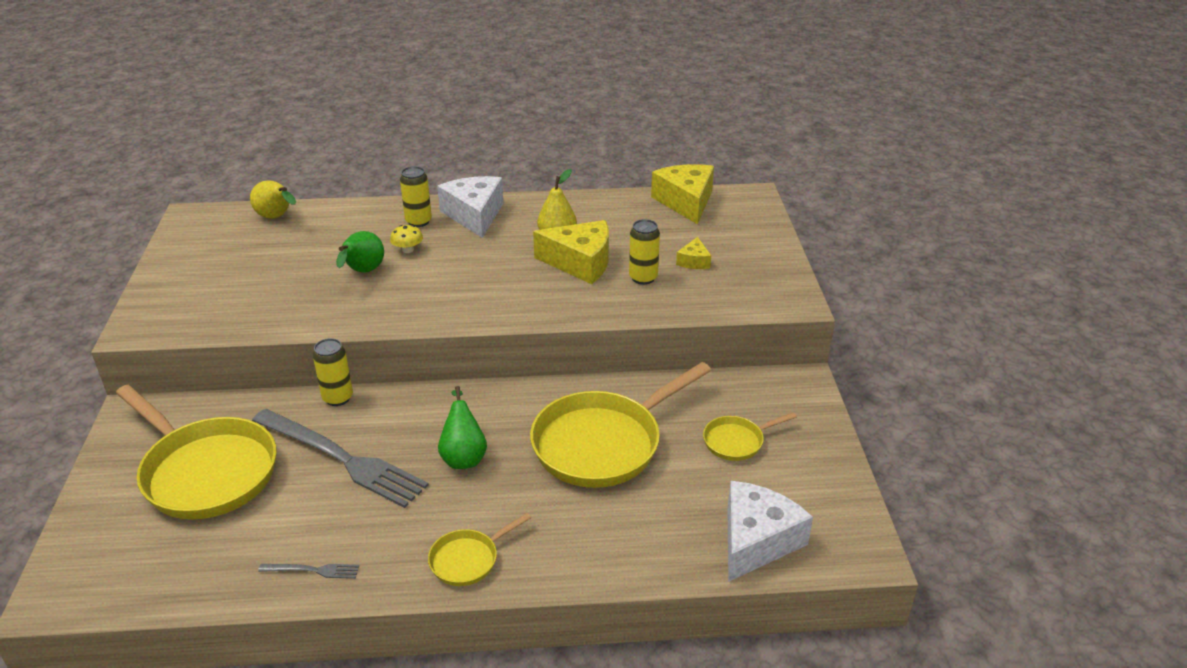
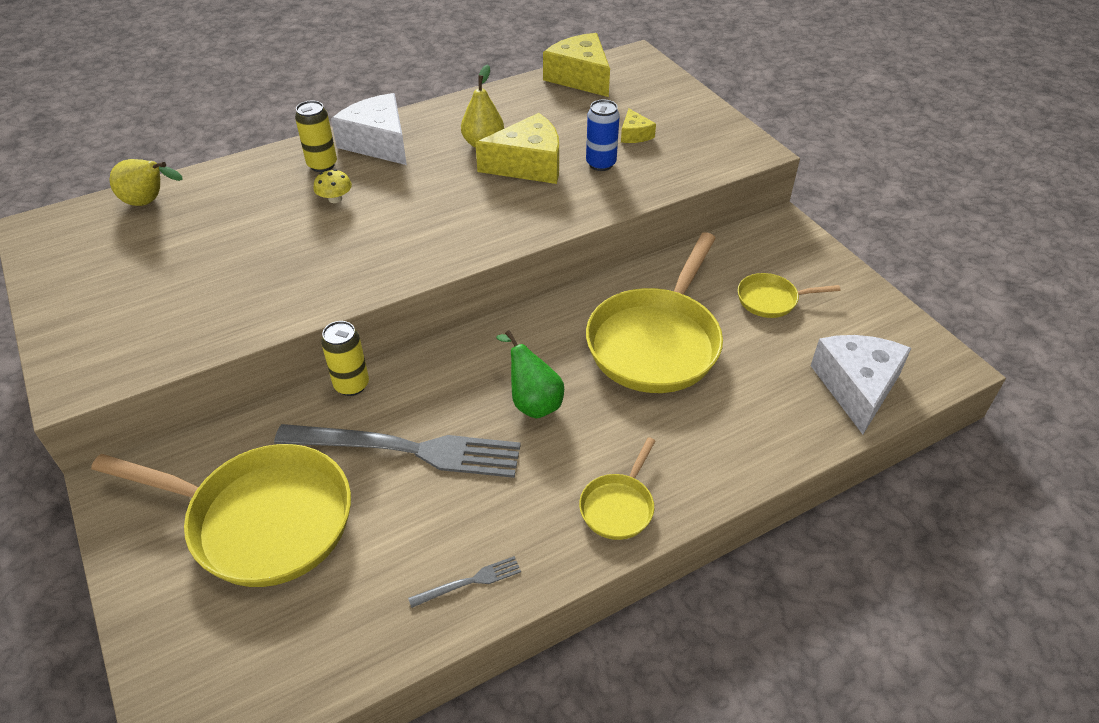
camera: 25 degrees left, 10 degrees up
(363, 272) = (304, 237): green pear -> none
(643, 278) = (601, 164): yellow can -> blue can
(736, 441) = (771, 300): yellow pan -> yellow pan turned 45 degrees clockwise

